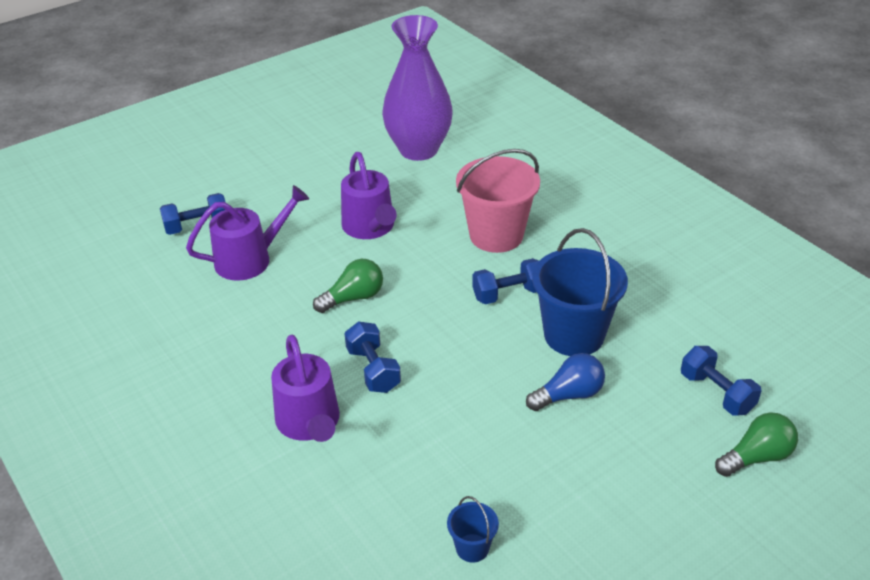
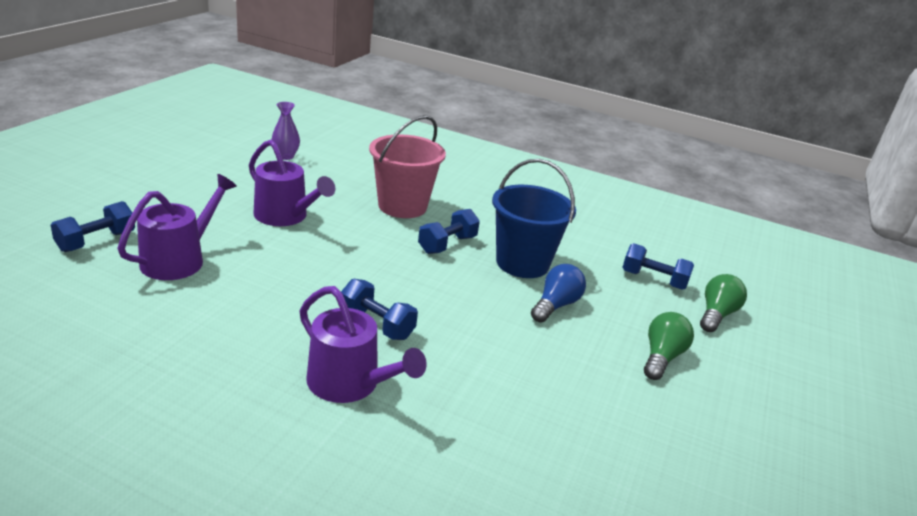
camera: 35 degrees left, 10 degrees down
(353, 298) = (312, 272): green light bulb -> green light bulb (661, 357)
(418, 150) = (285, 156): purple vase -> purple vase, size x0.43
(472, 548) = (584, 444): blue bucket -> none

